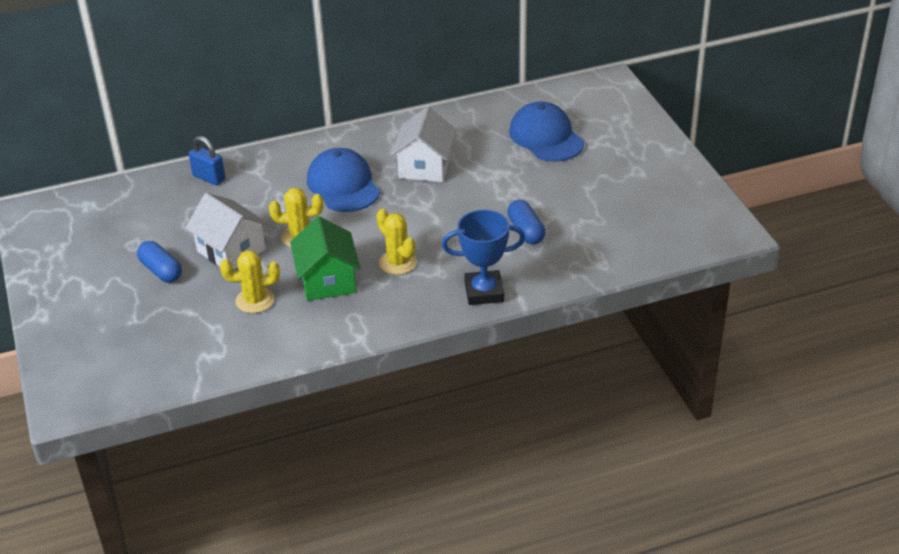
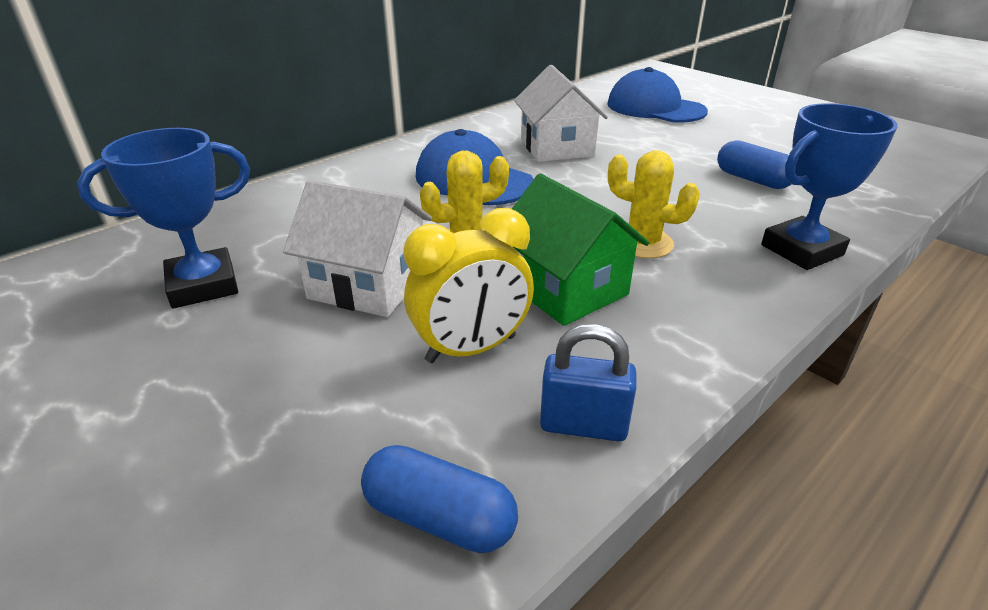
camera: 25 degrees left, 5 degrees down
(152, 229) = (203, 285): none -> blue trophy
(161, 271) = (252, 345): blue capsule -> blue capsule (439, 518)
(209, 178) = (269, 205): blue padlock -> blue padlock (583, 425)
(255, 300) = (471, 349): yellow cactus -> yellow clock

